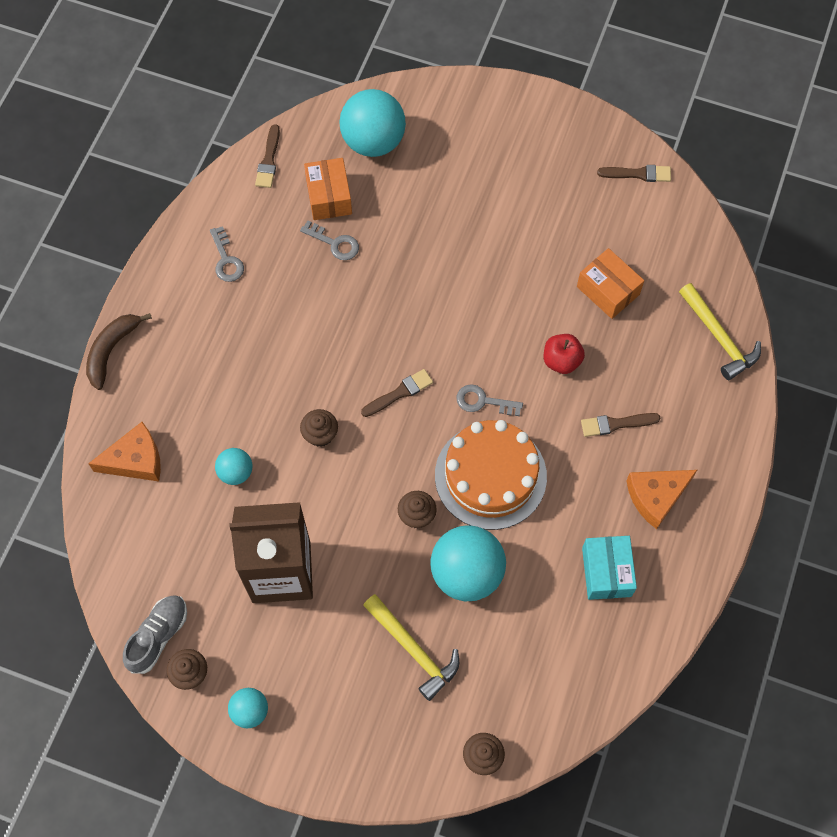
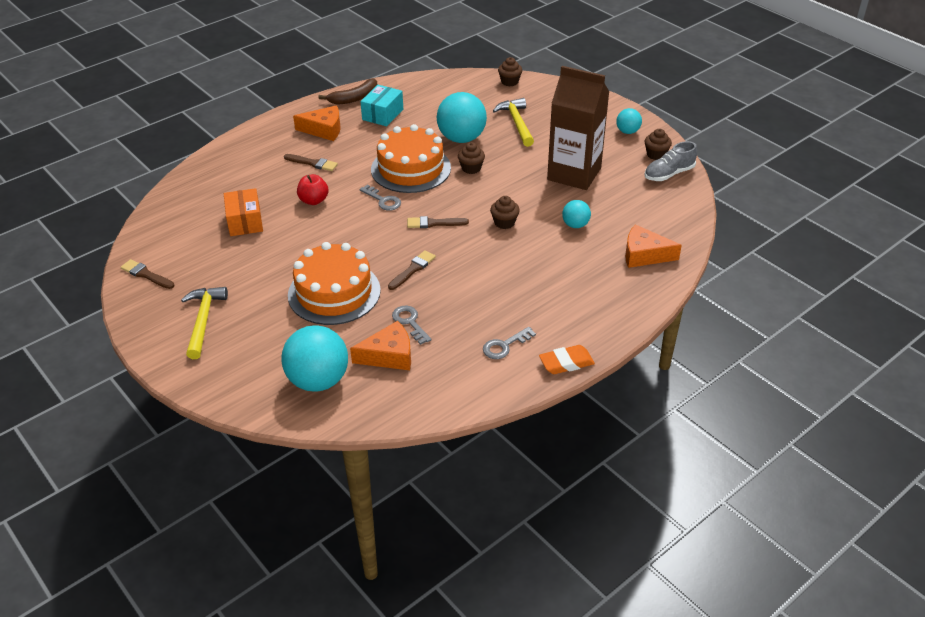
camera: 150 degrees left, 25 degrees down
(112, 351) = (633, 322): brown banana -> brown banana (354, 98)
(157, 267) = (566, 363): none -> orange eraser
(226, 260) = (505, 346): grey key -> grey key turned 135 degrees counterclockwise
(269, 160) = (418, 404): brown brush -> brown brush (413, 269)
(329, 197) = (389, 355): orange box -> orange cheese
(435, 243) = (334, 292): none -> orange cake
(719, 337) = (205, 176): yellow hammer -> yellow hammer (203, 321)

